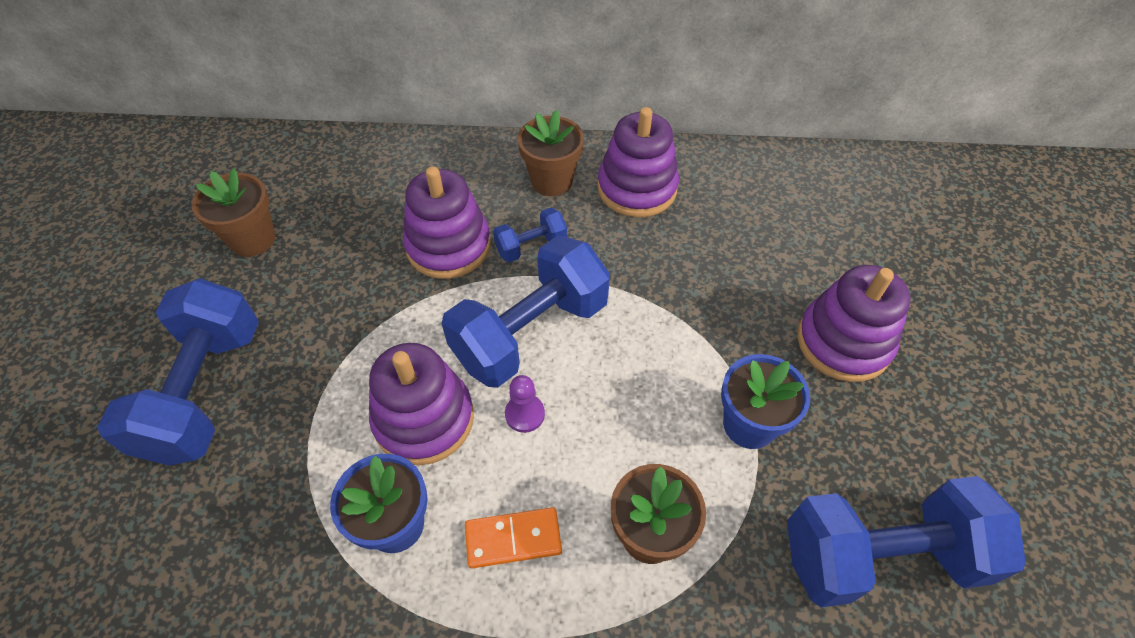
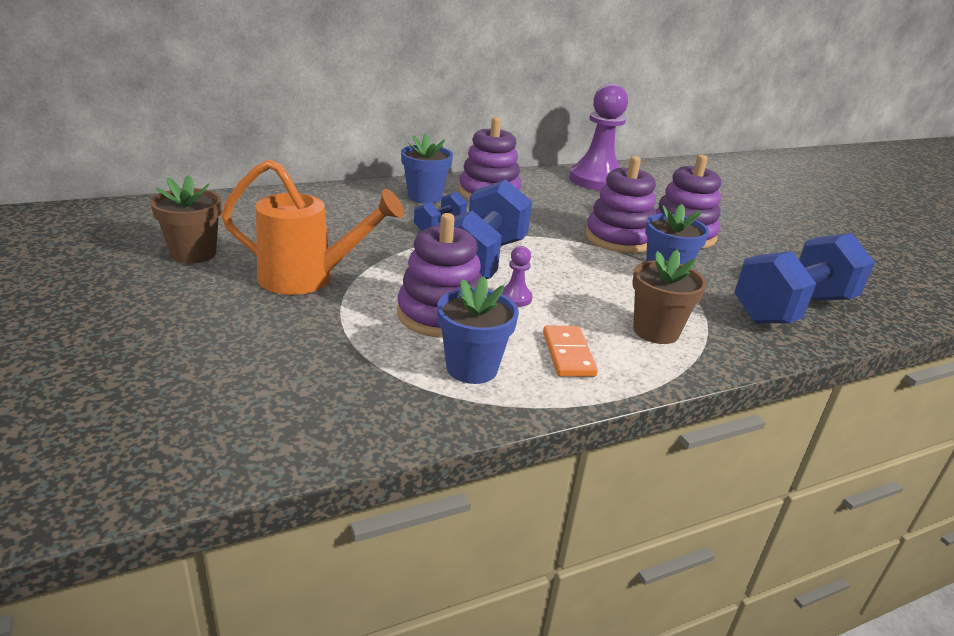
camera: 30 degrees left, 25 degrees down
(205, 391) = (226, 338): blue dumbbell -> none
(332, 314) = (309, 279): none -> orange watering can
(448, 246) = (375, 234): purple stacking toy -> purple stacking toy (619, 238)
(513, 538) = (568, 354): orange domino -> orange domino turned 60 degrees counterclockwise
(551, 181) = (425, 197): brown flower pot -> blue flower pot
(808, 185) = (596, 180): none -> purple pawn

